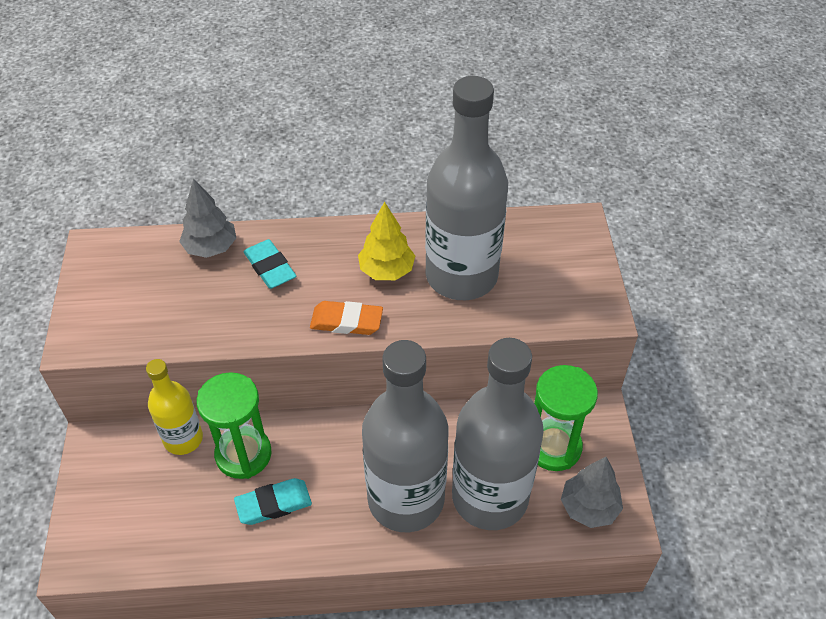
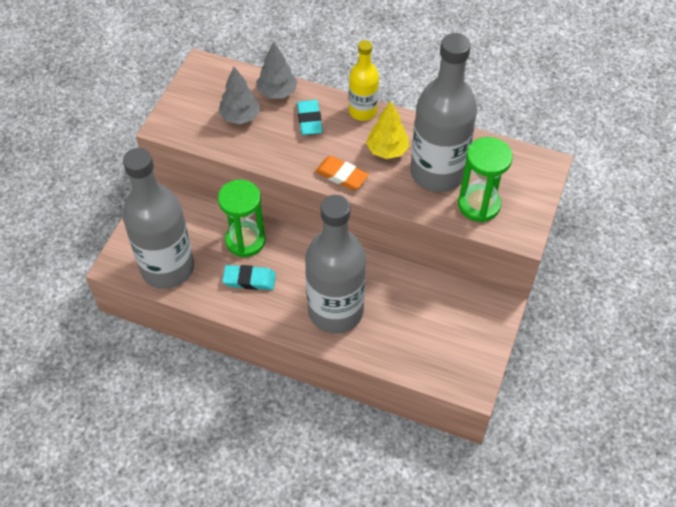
camera: 25 degrees right, 5 degrees up
(183, 439) = (212, 216): yellow bottle -> yellow bottle (363, 111)
(490, 497) = (392, 332): grey bottle -> grey bottle (167, 268)
(553, 447) = (454, 318): green hourglass -> green hourglass (479, 205)
(589, 508) = (456, 367): grey tree -> grey tree (240, 117)

